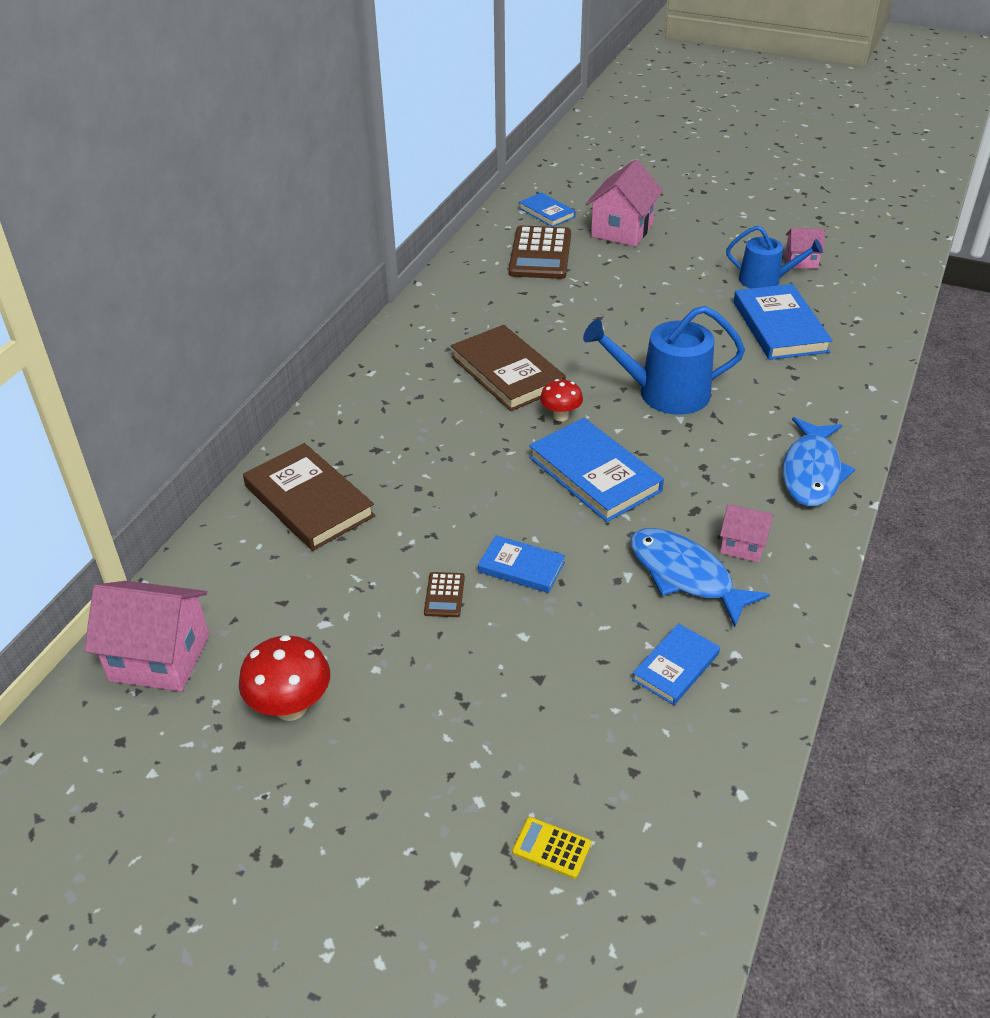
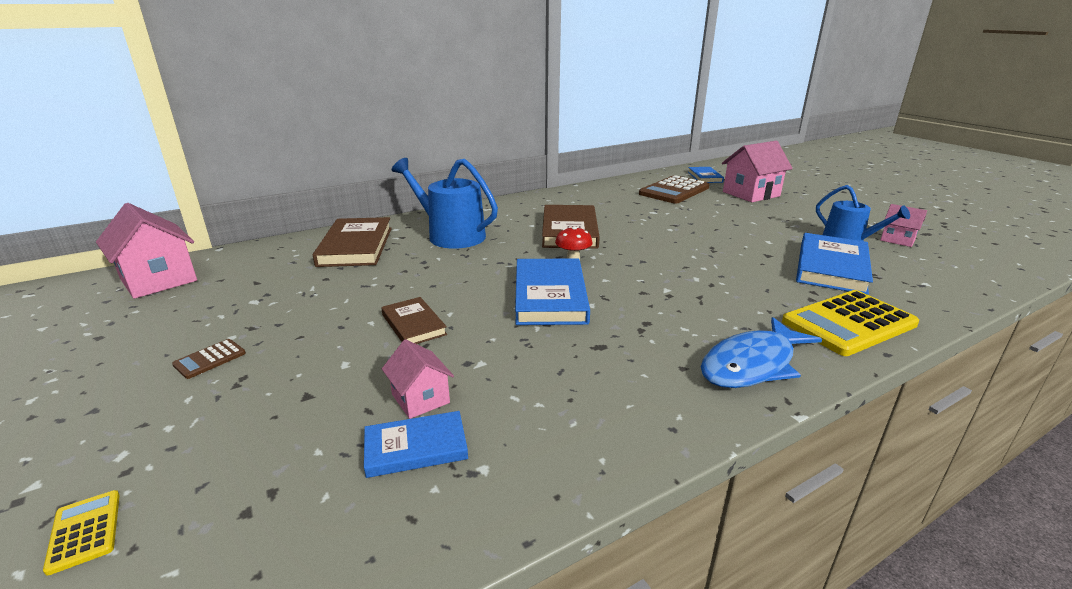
camera: 35 degrees right, 15 degrees down
(291, 707) = (156, 332): red mushroom -> none
(444, 595) = (341, 318): brown calculator -> brown calculator (210, 359)
(521, 567) = (414, 324): blue book -> brown book
(665, 393) = (673, 273): blue watering can -> blue watering can (451, 235)
(685, 575) = (527, 385): blue fish -> none
(743, 545) = (610, 387): pink house -> pink house (420, 398)
(839, 394) = (848, 323): none -> yellow calculator

